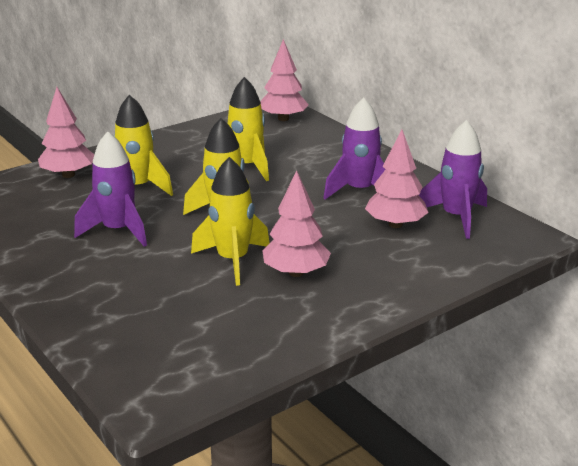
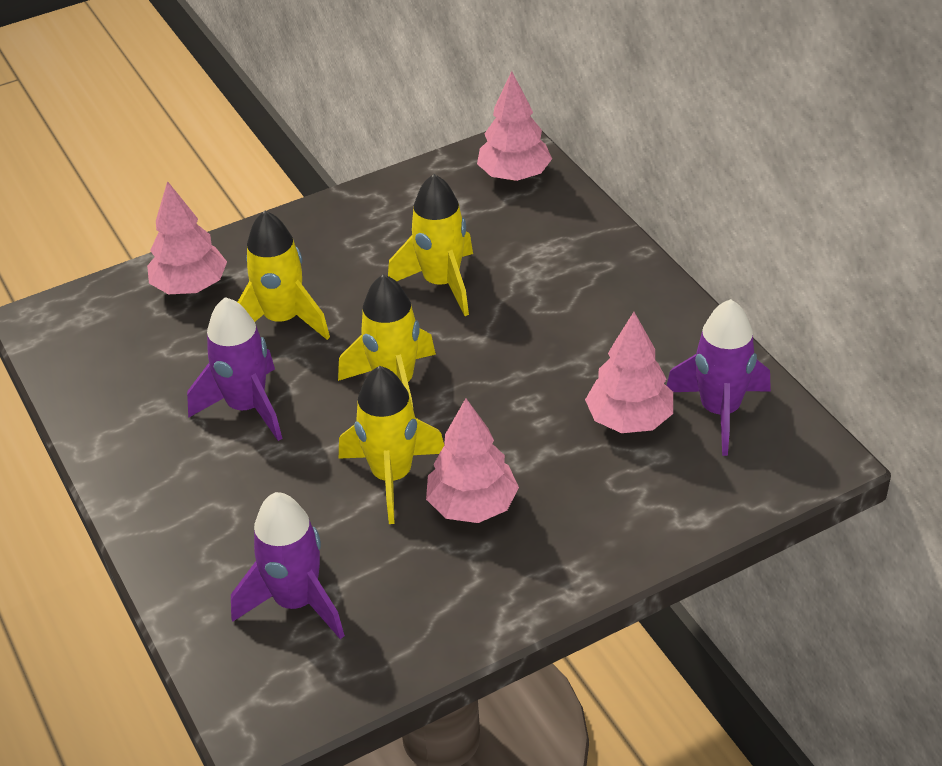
camera: 10 degrees right, 15 degrees up
(359, 191) = (594, 346): purple rocket -> purple rocket (296, 602)

